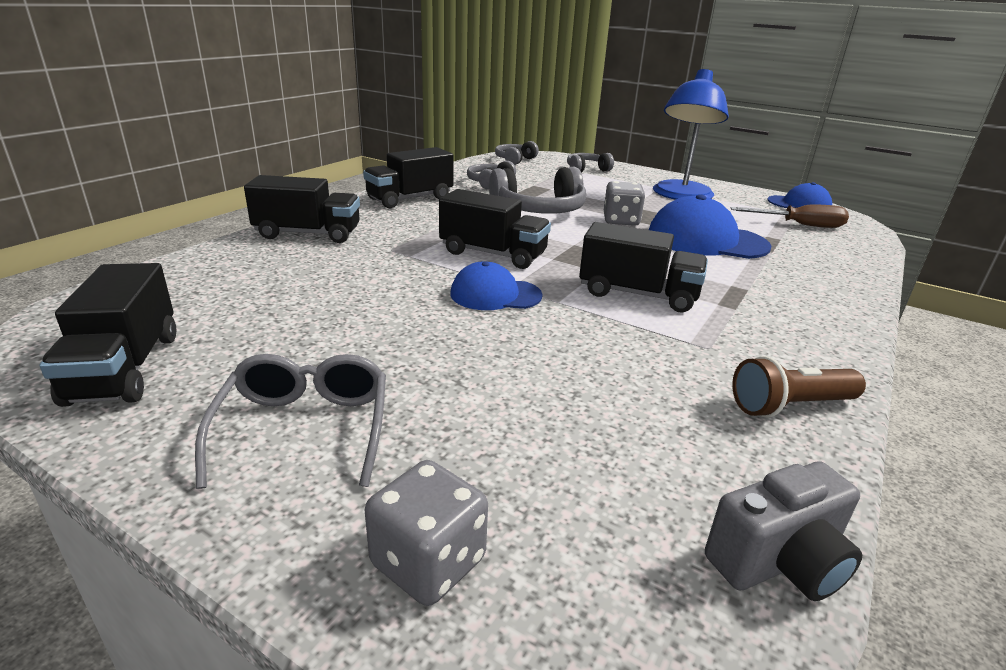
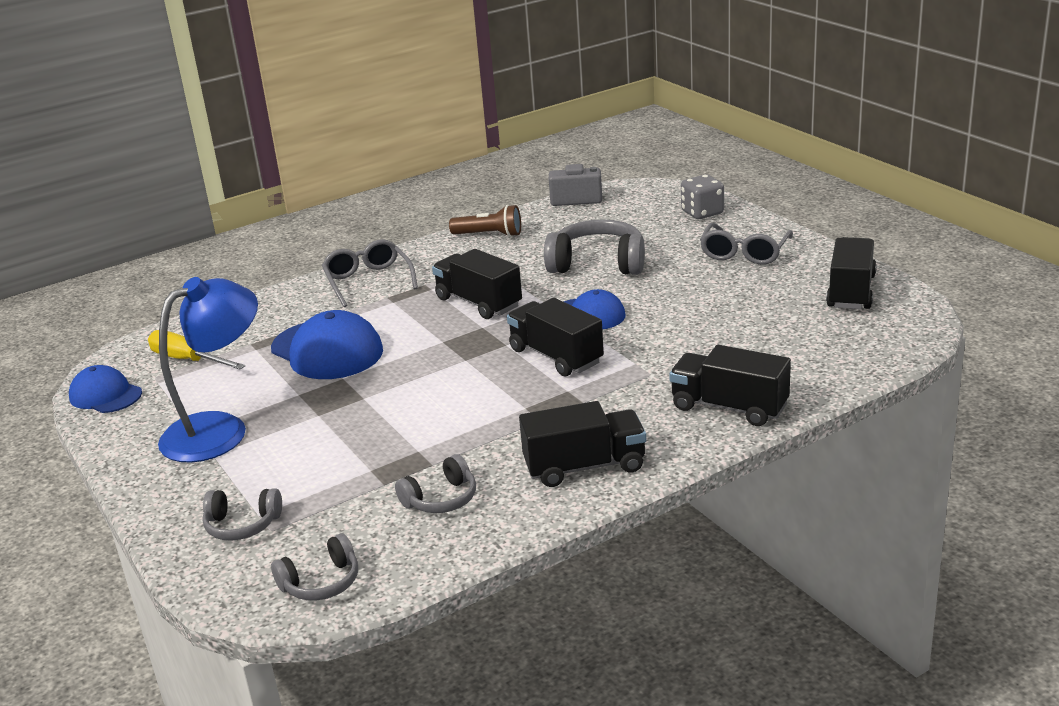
camera: 150 degrees left, 0 degrees up
(539, 210) = (440, 421): grey headphones -> grey headphones (598, 263)
(621, 221) = (370, 389): grey dice -> none
(799, 225) = (187, 360): brown screwdriver -> yellow screwdriver
(806, 305) = (368, 281): none -> grey glasses

